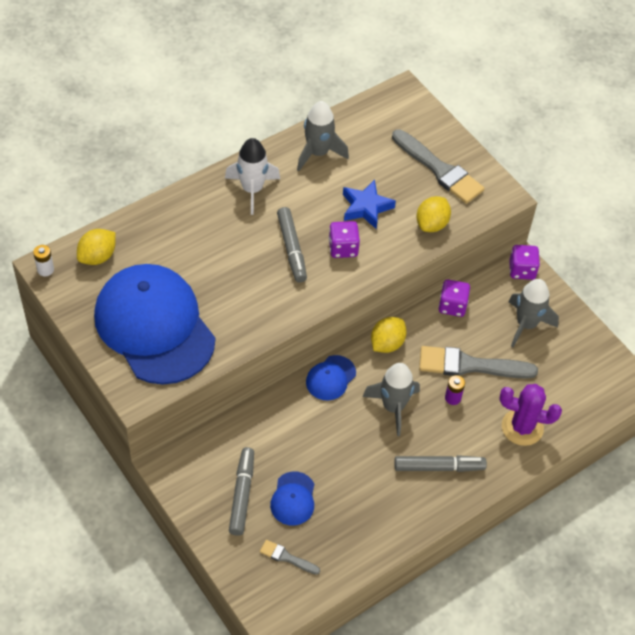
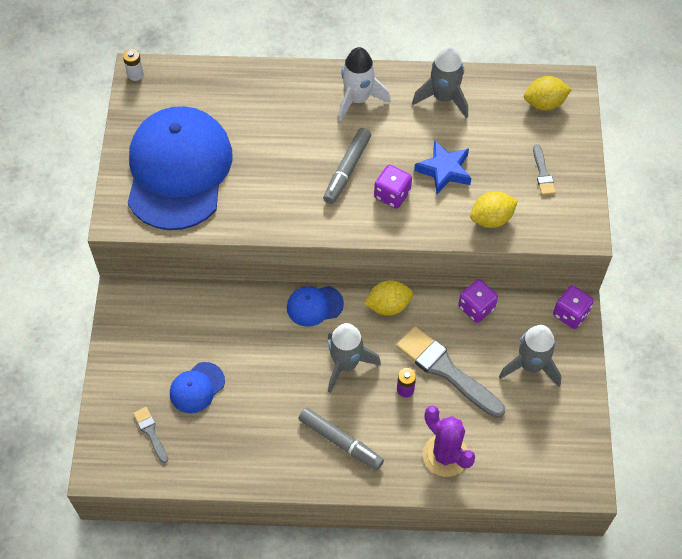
camera: 40 degrees right, 5 degrees up
(97, 257) = (184, 86): yellow lemon -> yellow lemon (544, 103)
(242, 494) = (160, 357): grey marker -> none
(439, 169) = (543, 173): grey brush -> grey brush, size x0.49

